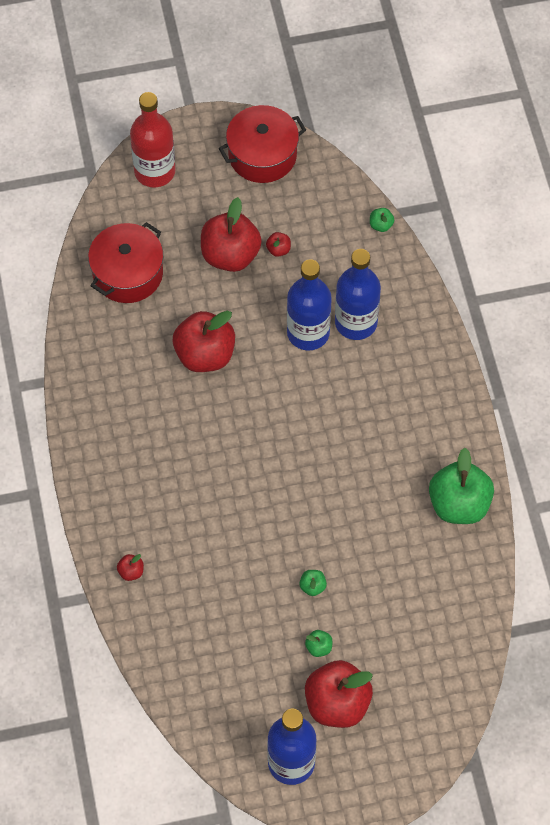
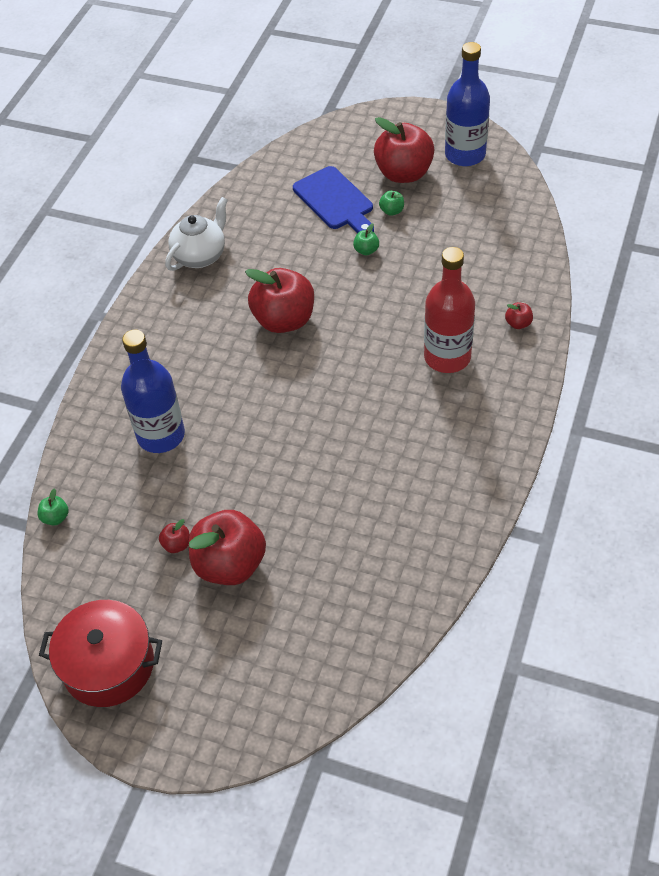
camera: 145 degrees left, 10 degrees down
(128, 273) = (353, 600): red pot -> none
(154, 171) = (243, 712): red bottle -> red bottle (447, 357)
(205, 355) = (328, 474): red apple -> red apple (284, 320)
(308, 333) = (213, 447): blue bottle -> none
(381, 633) = (335, 201): none -> blue cutting board
(459, 504) = (200, 255): green apple -> white teapot

